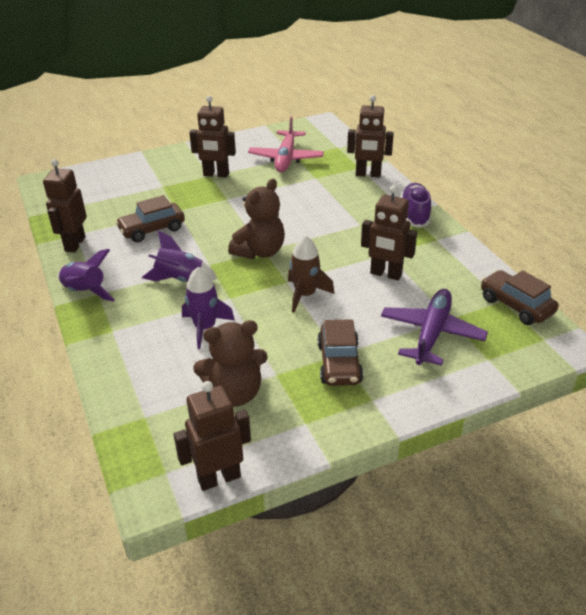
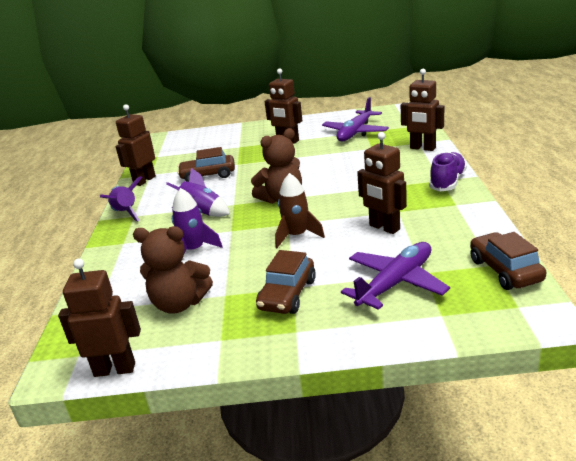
camera: 25 degrees right, 10 degrees down
(286, 158) = (355, 132): pink plane -> purple plane

